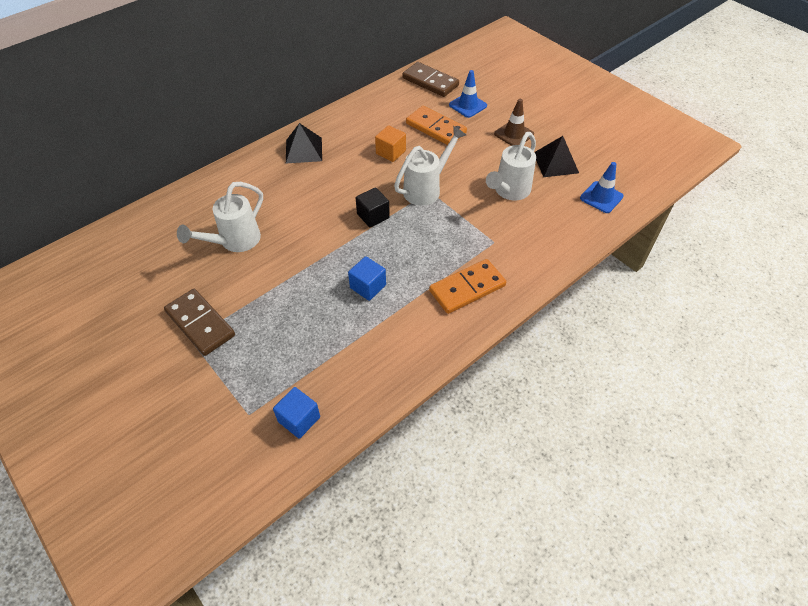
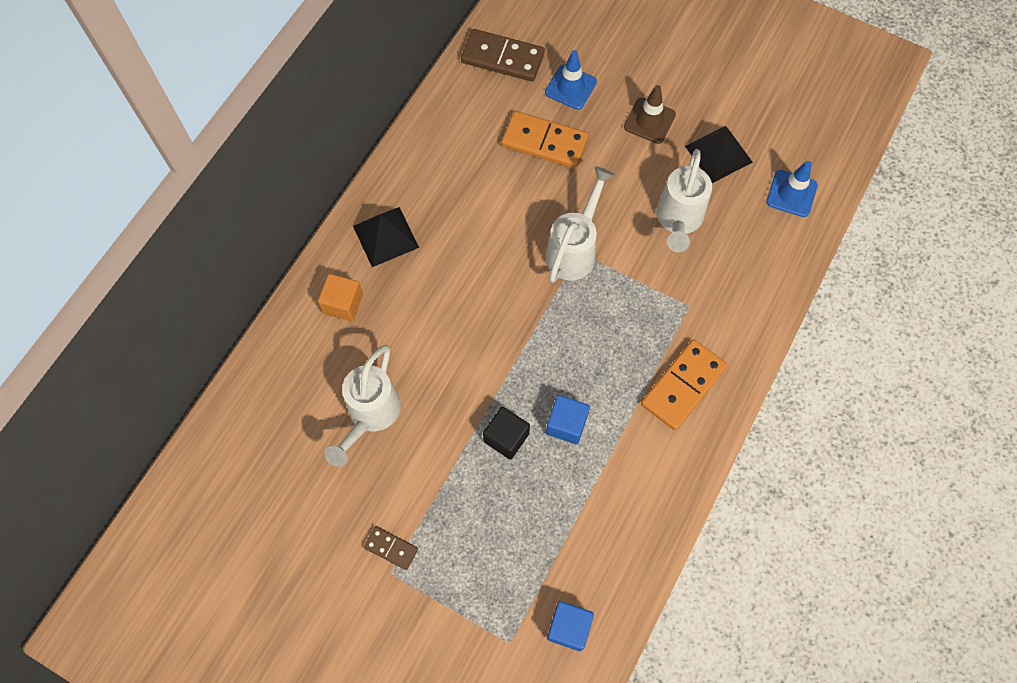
camera: 20 degrees left, 15 degrees up
(200, 324) = (391, 548): brown domino -> brown domino, size x0.53
(373, 216) = (526, 316): black cube -> black cube (506, 437)
(390, 152) = (503, 203): orange cube -> orange cube (343, 304)

